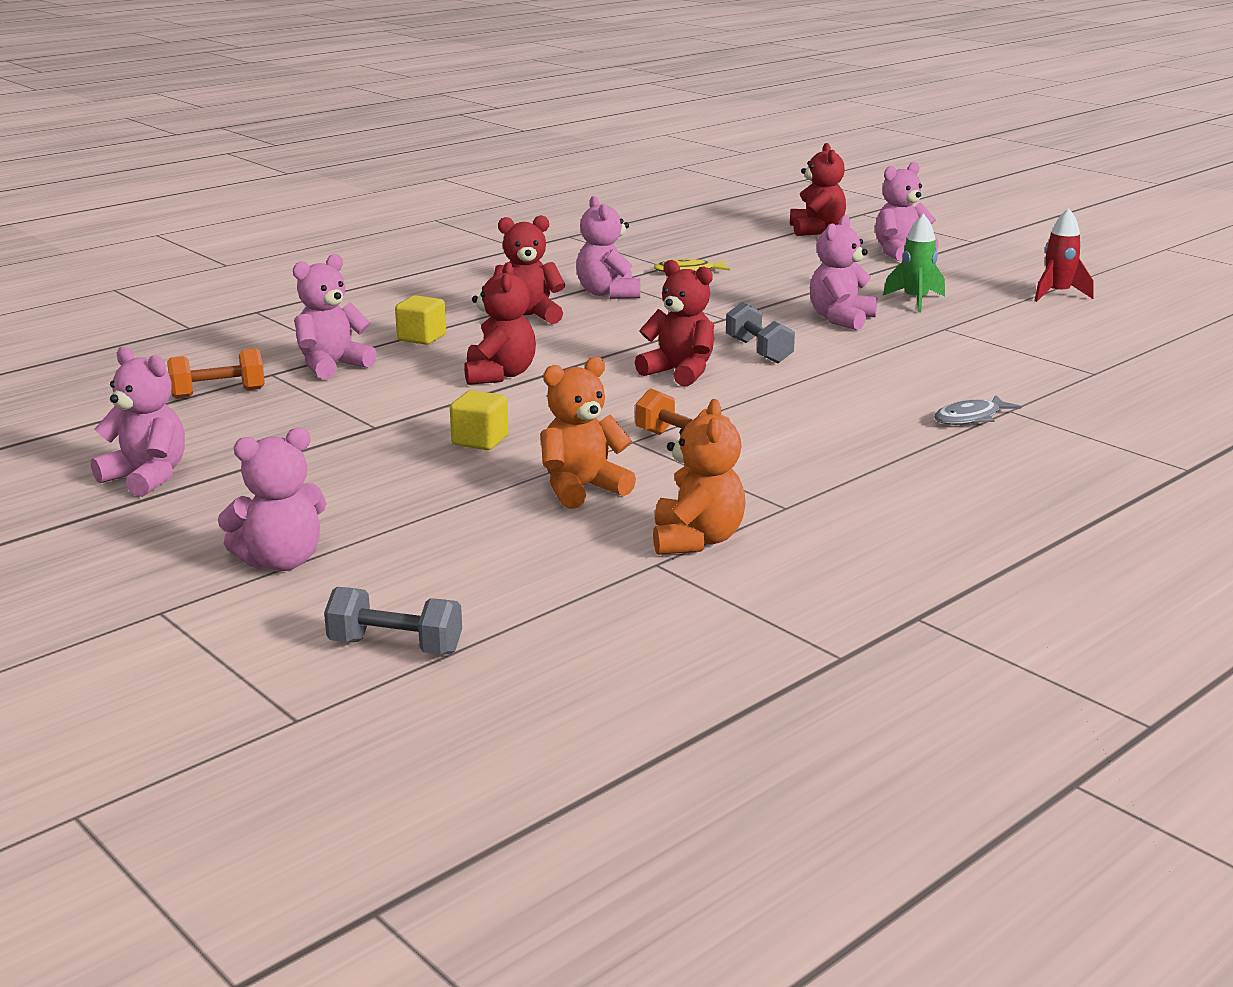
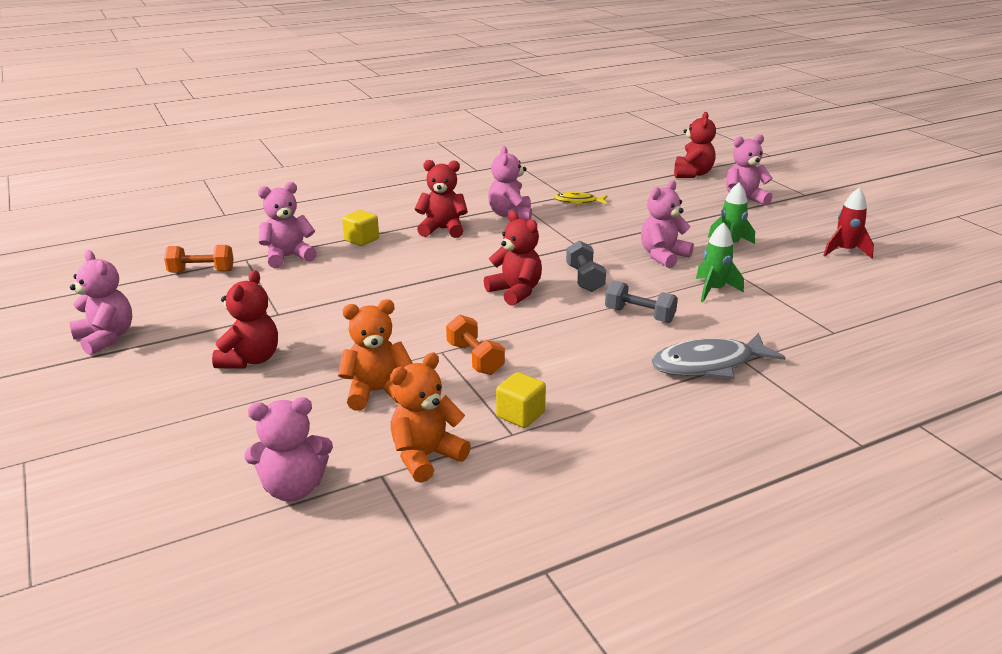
camera: 15 degrees right, 5 degrees up
(281, 561) = (132, 428): pink teddy bear -> pink teddy bear (293, 488)
(395, 647) = (146, 525): grey dumbbell -> grey dumbbell (639, 315)
(480, 441) = (338, 336): yellow cube -> yellow cube (520, 415)
(499, 375) = (390, 278): red teddy bear -> red teddy bear (250, 359)
(696, 540) = (426, 456): orange teddy bear -> orange teddy bear turned 150 degrees counterclockwise
(927, 347) = (714, 290): none -> green rocket
(970, 418) = (709, 364): grey fish -> grey fish, size x1.75

